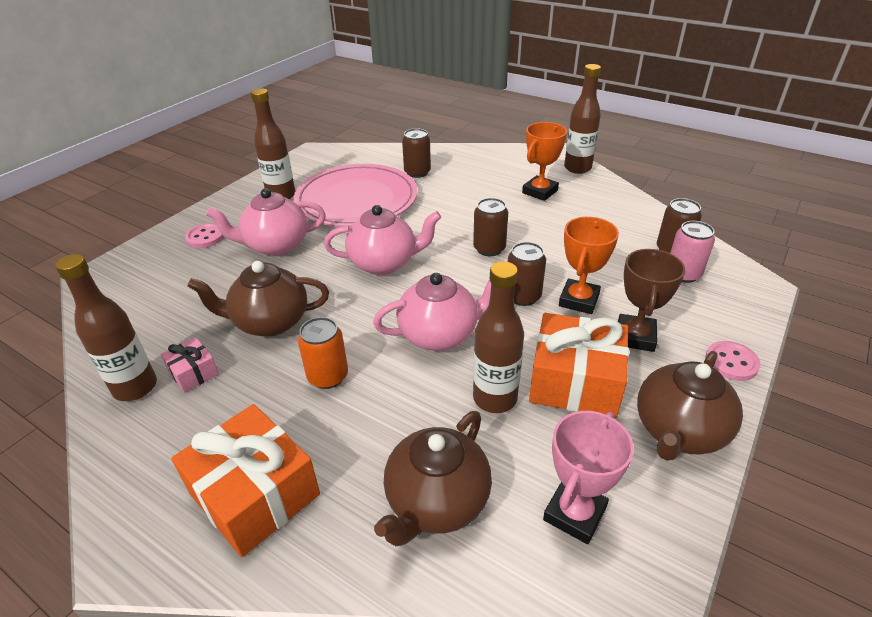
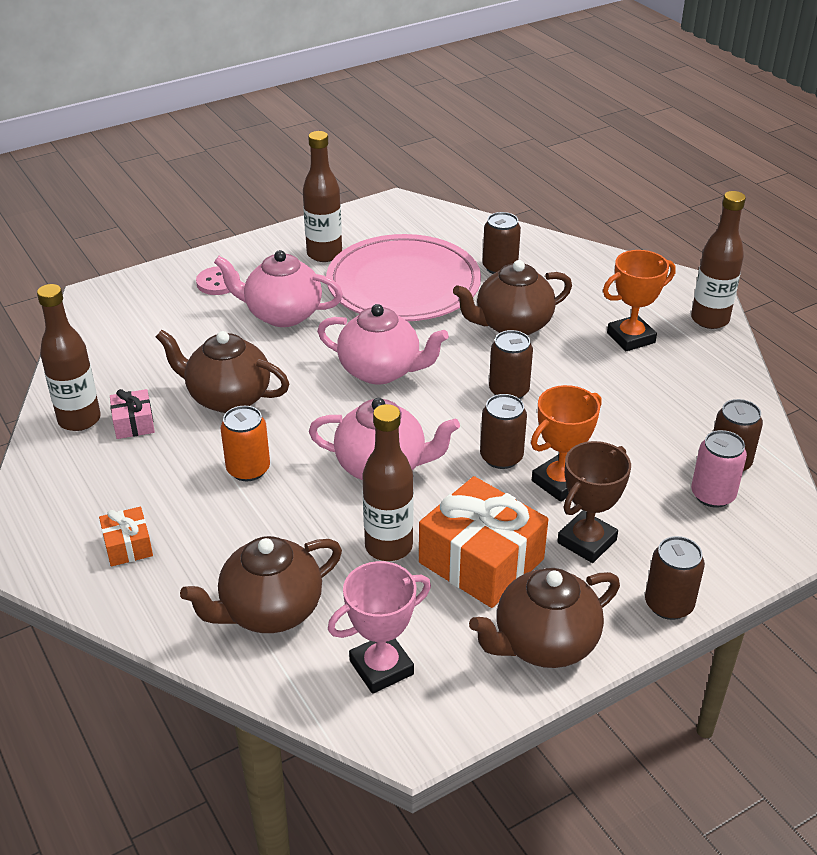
camera: 25 degrees right, 0 degrees up
(254, 494) = (128, 546): orange gift -> orange gift, size x0.49
(455, 205) = (512, 325): none -> brown teapot
(731, 362) = (668, 604): pink button -> brown can

